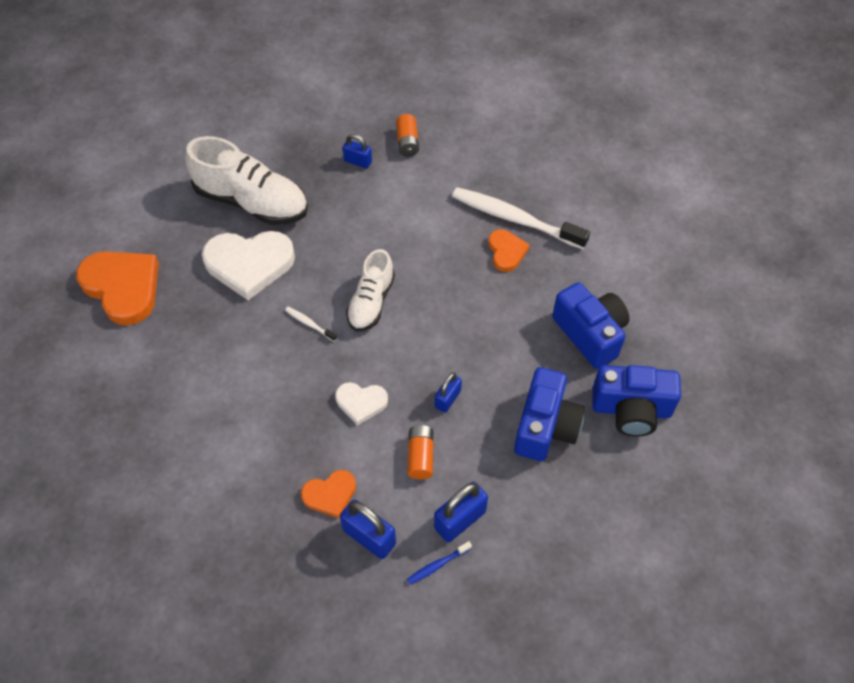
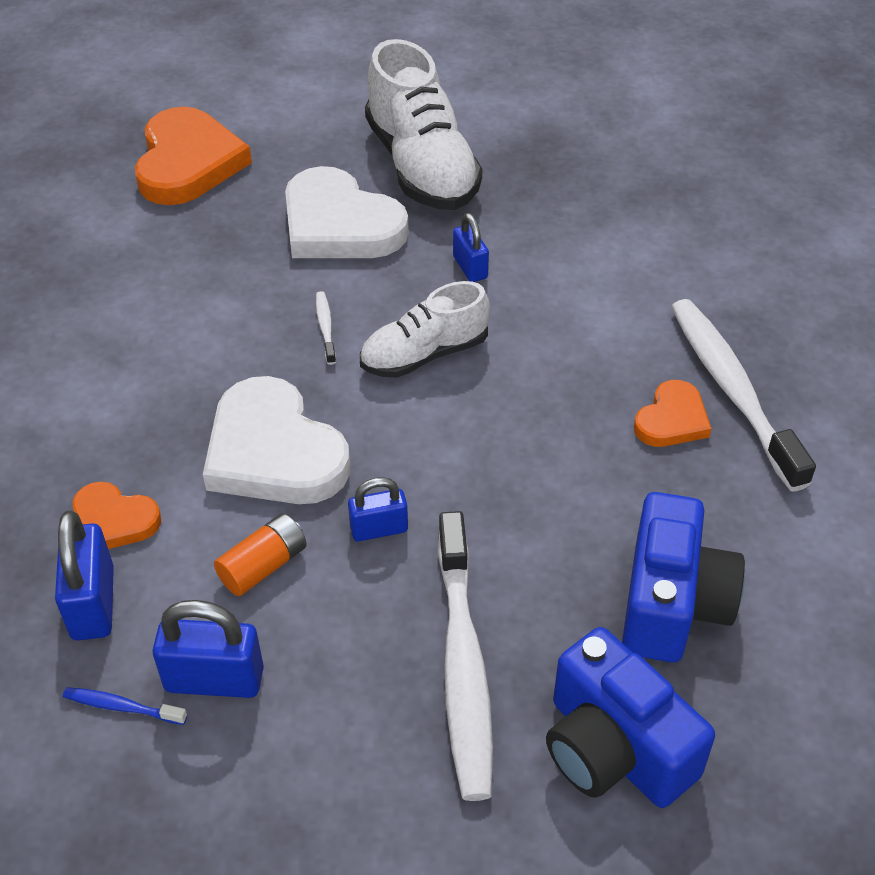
camera: 45 degrees right, 10 degrees down
(358, 161) = (598, 200): blue padlock -> blue padlock (470, 267)
(361, 403) = (274, 452): white heart -> white heart, size x1.88
(407, 142) = (688, 217): orange battery -> none
(545, 427) = (463, 666): blue camera -> white toothbrush

